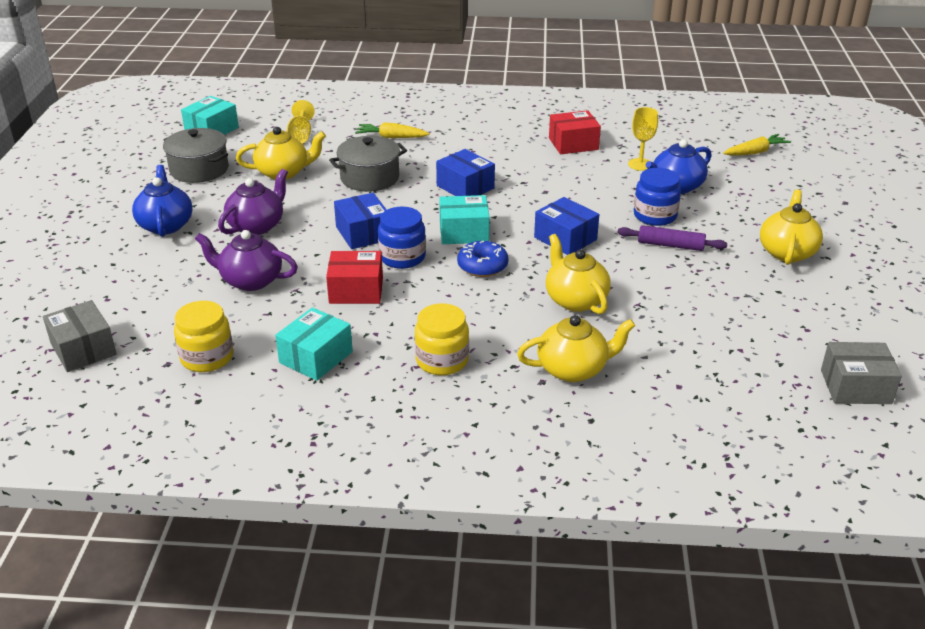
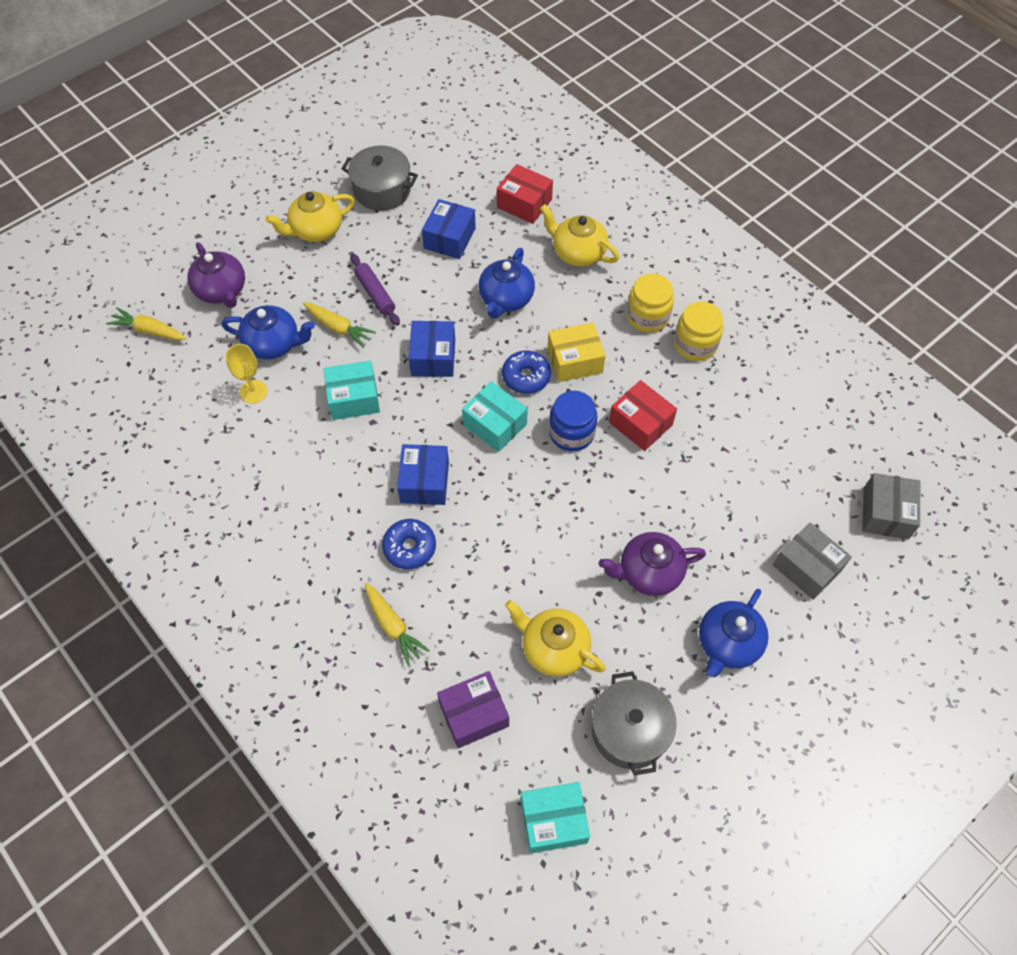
camera: 135 degrees left, 25 degrees up
(207, 357) = (799, 435): yellow jar -> yellow jar (695, 344)
(250, 280) = (709, 498): purple teapot -> purple teapot (222, 291)
(300, 136) = (474, 714): yellow goblet -> purple box
(316, 357) = (725, 380): turquoise box -> turquoise box (353, 398)
(363, 233) = (571, 488): blue box -> blue box (449, 238)
(369, 178) = (486, 568): grey pot -> grey pot (382, 190)
(429, 162) = (409, 547): none -> blue donut
(460, 296) = (575, 361): none -> yellow box
(573, 144) = (258, 466): red box -> red box (524, 203)
(575, 300) = (506, 299): yellow teapot -> blue teapot
(655, 216) = (339, 328): blue jar -> yellow carrot
(855, 387) = (447, 134): grey box -> grey box (807, 567)

